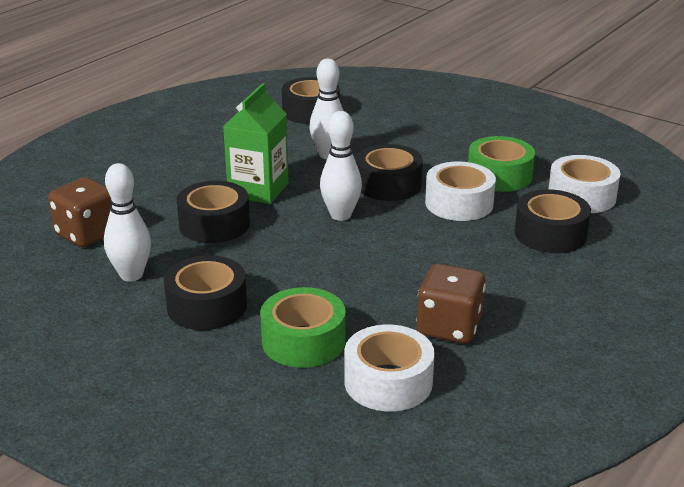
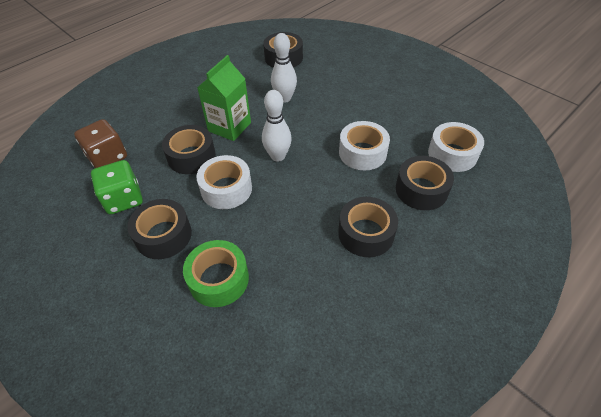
camera: 10 degrees right, 20 degrees up
(131, 275) = (123, 199): white bowling pin -> green dice
(388, 184) = (318, 130): black tape -> black tape (366, 233)
(388, 382) = (267, 331): white tape -> white tape (226, 189)
(449, 327) = (325, 278): brown dice -> none
(499, 176) = (397, 128): green tape -> none

